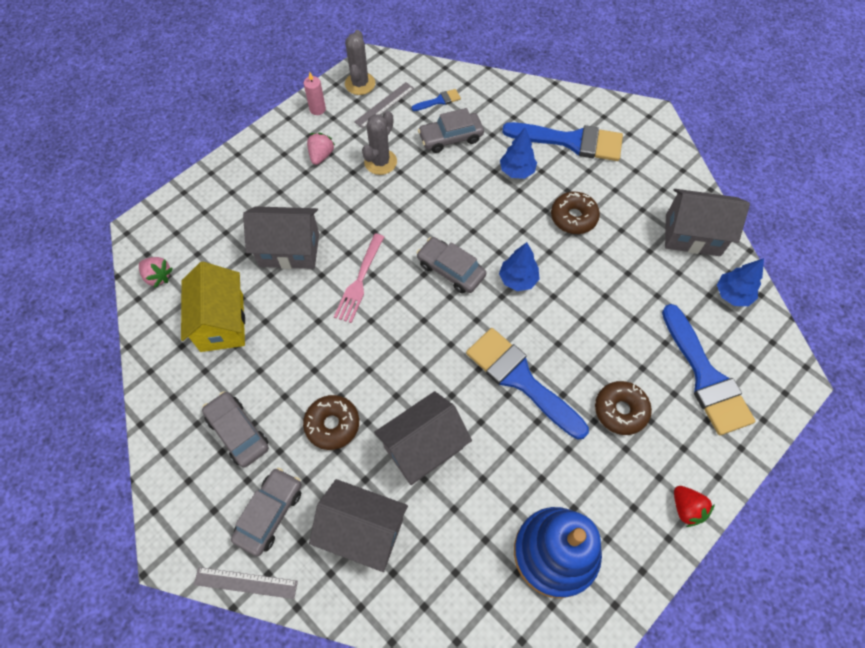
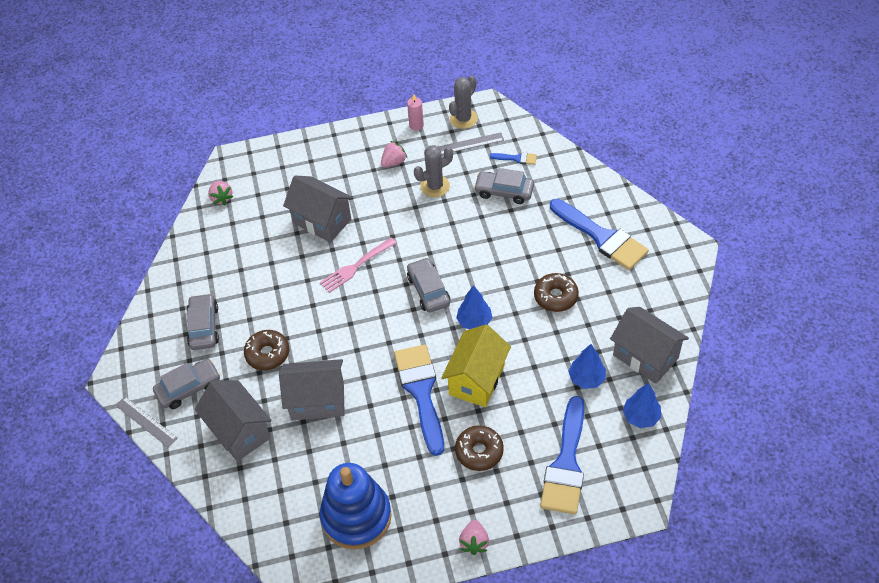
camera: 35 degrees right, 10 degrees down
(222, 322) = (242, 249): yellow house -> yellow house (477, 380)
(517, 171) = (537, 241): blue tree -> blue tree (586, 379)
(686, 508) = (474, 542): red strawberry -> pink strawberry

